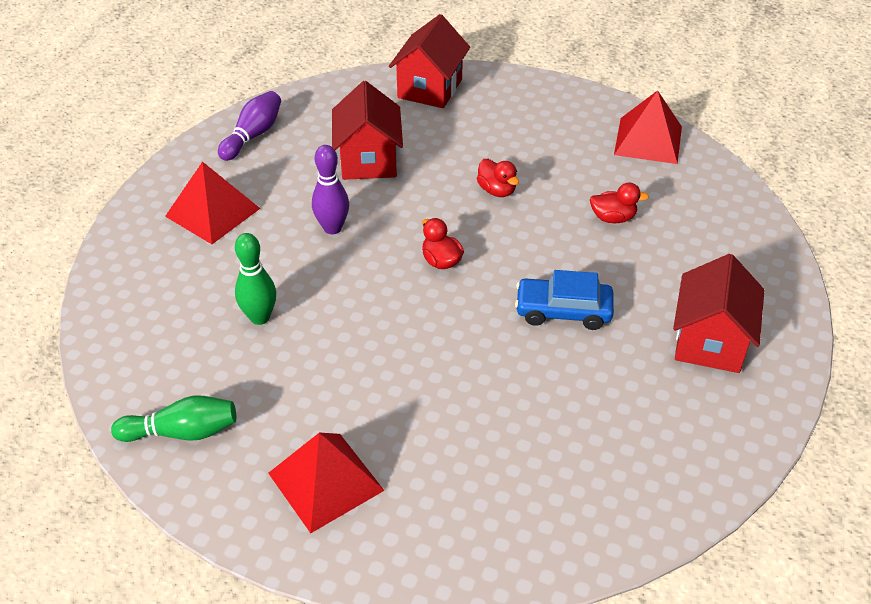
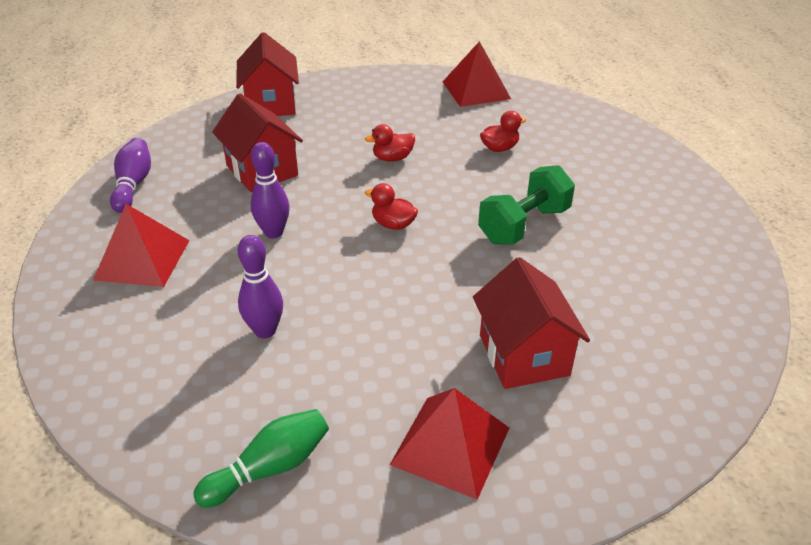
camera: 30 degrees left, 5 degrees down
(260, 317) = (265, 331): green bowling pin -> purple bowling pin
(497, 190) = (392, 158): red duck -> red duck turned 135 degrees clockwise
(563, 311) = (524, 225): blue car -> green dumbbell
(710, 341) = (647, 206): red house -> red house (524, 355)

